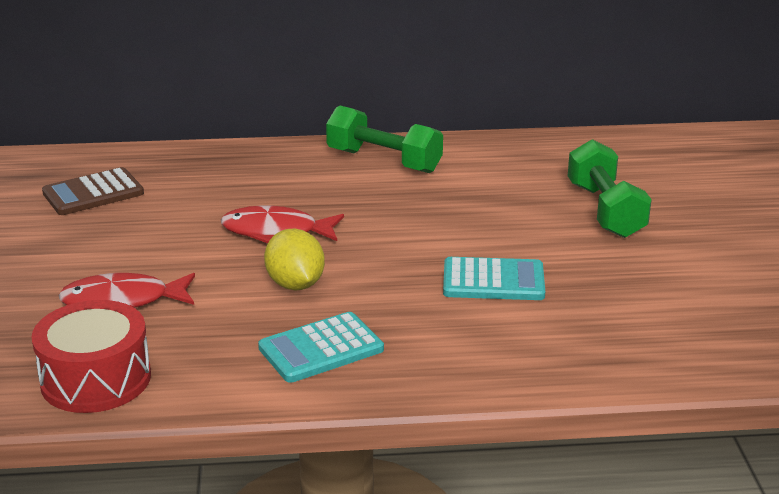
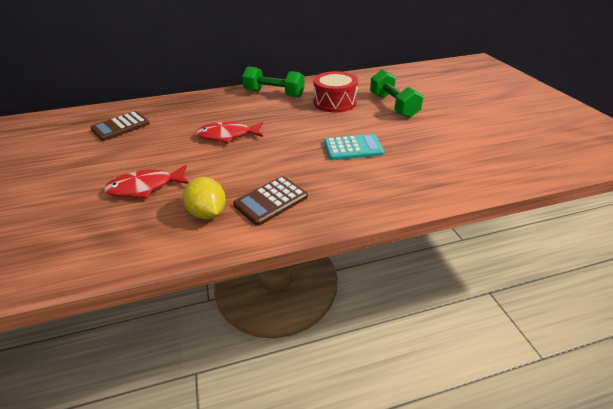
camera: 10 degrees left, 10 degrees up
(96, 379) = (134, 242): red drum -> red drum (335, 102)
(295, 284) = (245, 164): yellow lemon -> yellow lemon (208, 213)
(321, 349) = (271, 201): turquoise calculator -> brown calculator

